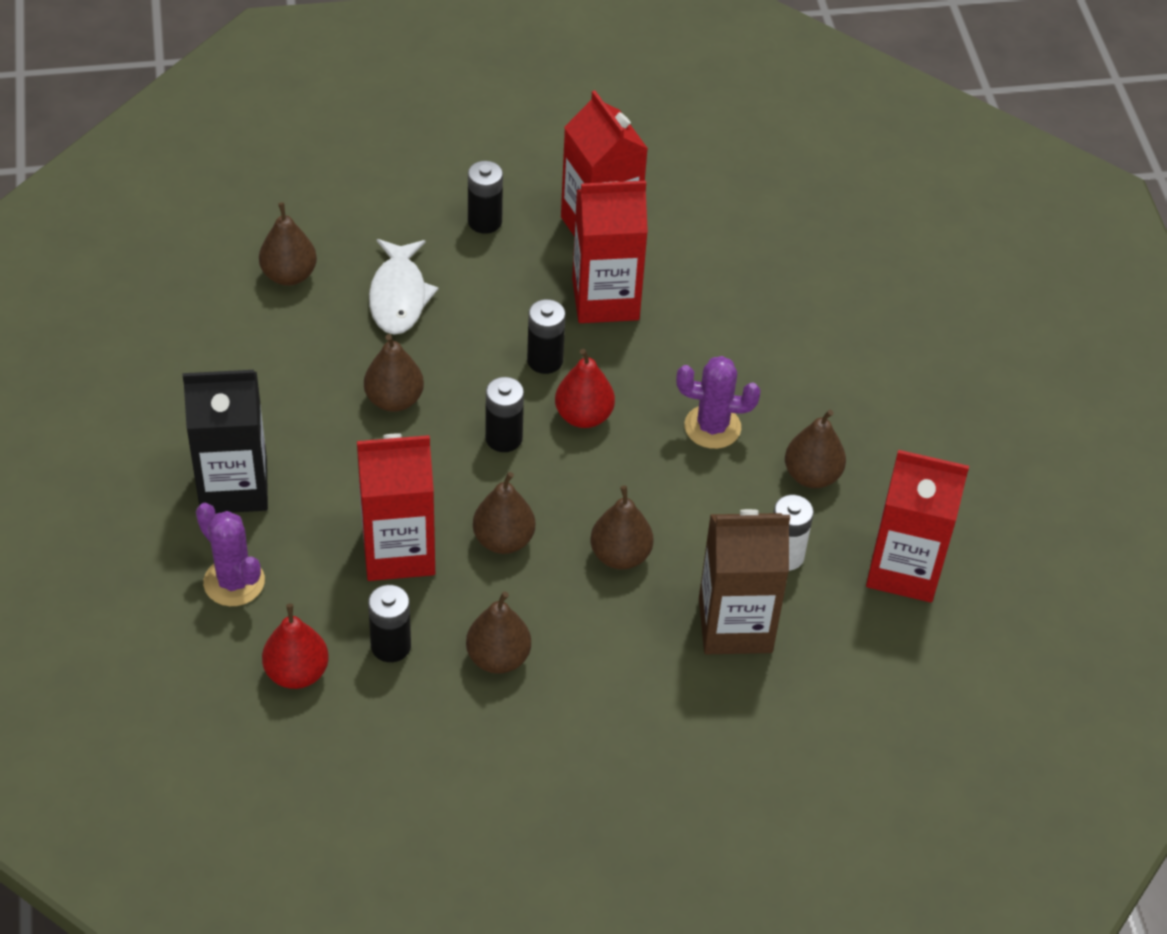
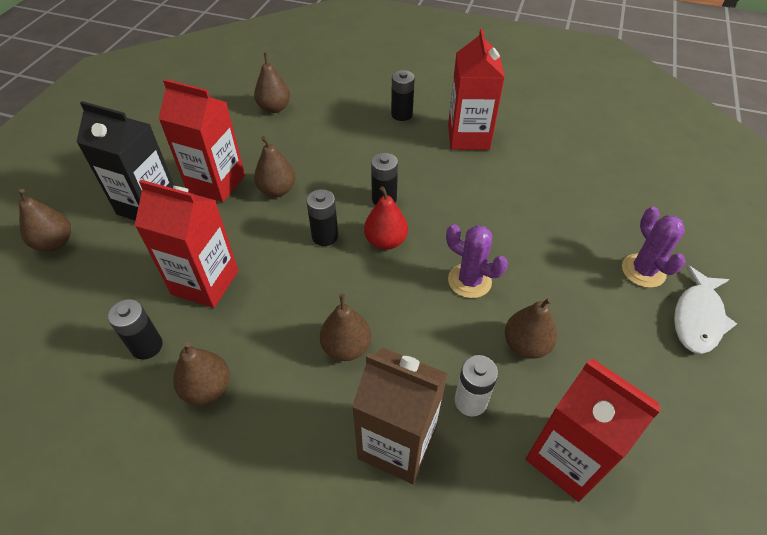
camera: 30 degrees right, 0 degrees up
(234, 582) = (96, 262): purple cactus -> purple cactus (643, 271)
(297, 673) = (76, 338): red pear -> none
(398, 296) = (324, 136): white fish -> white fish (697, 318)
(503, 540) = (275, 302): brown pear -> brown pear (55, 243)
(605, 299) = (446, 177): red carton -> red carton (216, 183)

